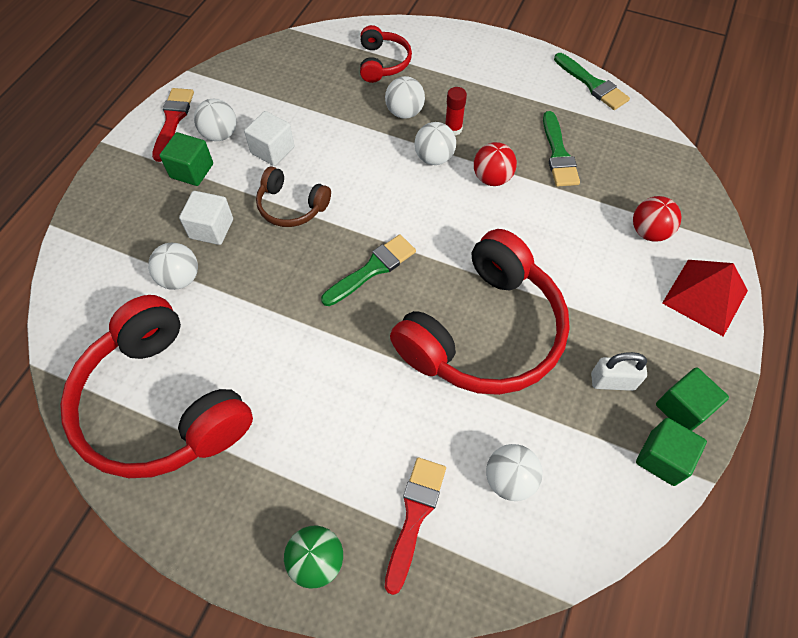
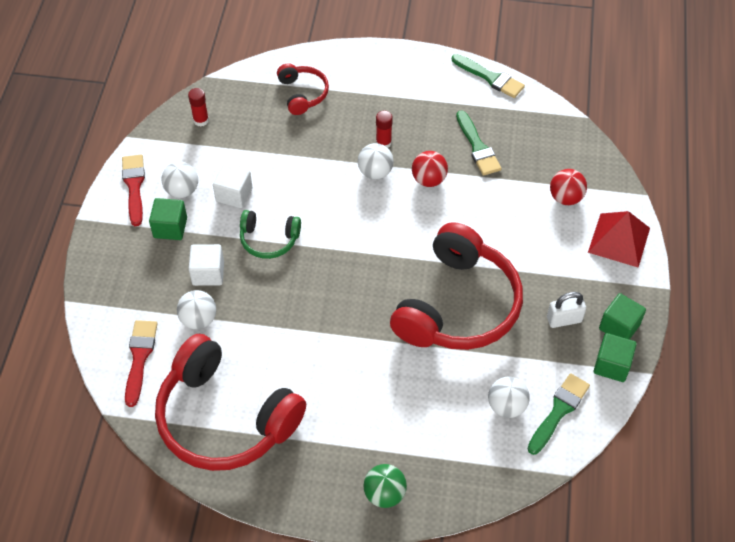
camera: 15 degrees left, 5 degrees down
(268, 69) = (201, 120): none -> red glue stick
(291, 206) = (269, 239): brown headphones -> green headphones
(372, 269) = (354, 276): green brush -> green brush (559, 411)
(404, 112) = (337, 137): white ball -> none
(414, 516) = (445, 447): red brush -> red brush (139, 358)

